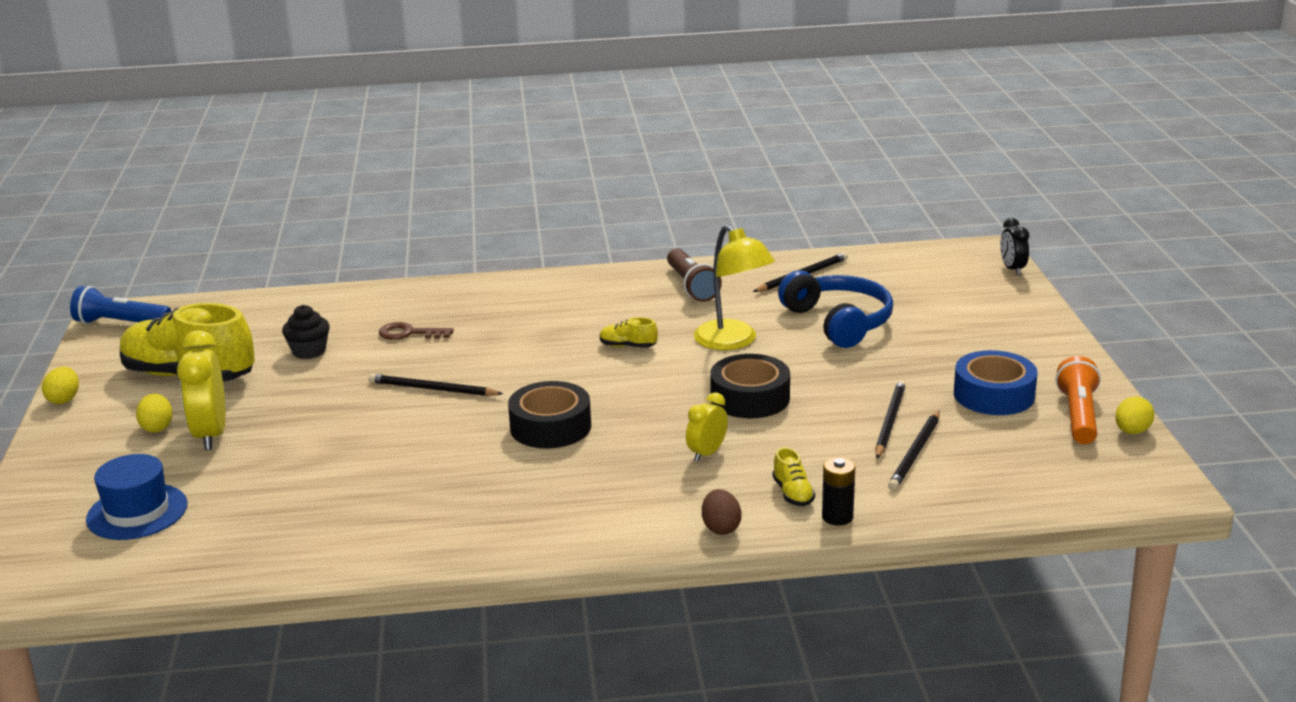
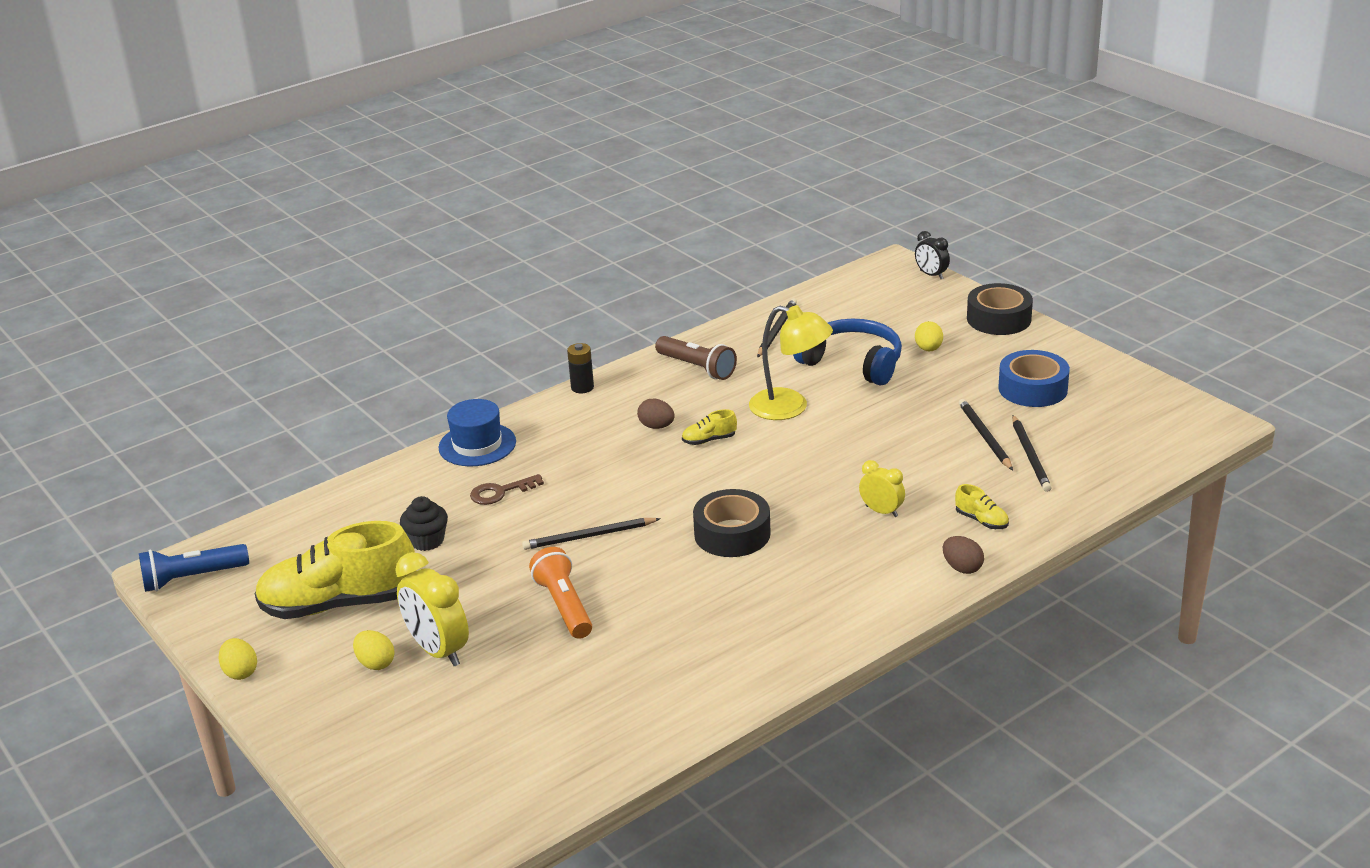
camera: 30 degrees left, 5 degrees up
(137, 512) = (465, 745): blue hat -> blue hat (477, 445)
(597, 322) = (656, 426): none -> brown egg
(707, 453) = (881, 511): yellow clock -> yellow clock turned 120 degrees clockwise
(750, 398) = (860, 453): black tape -> black tape (998, 319)
(837, 517) = (1033, 527): black battery -> black battery (582, 387)
(1078, 416) = (1107, 386): orange flashlight -> orange flashlight (564, 606)
(1132, 431) = (1154, 386): yellow egg -> yellow egg (928, 349)

